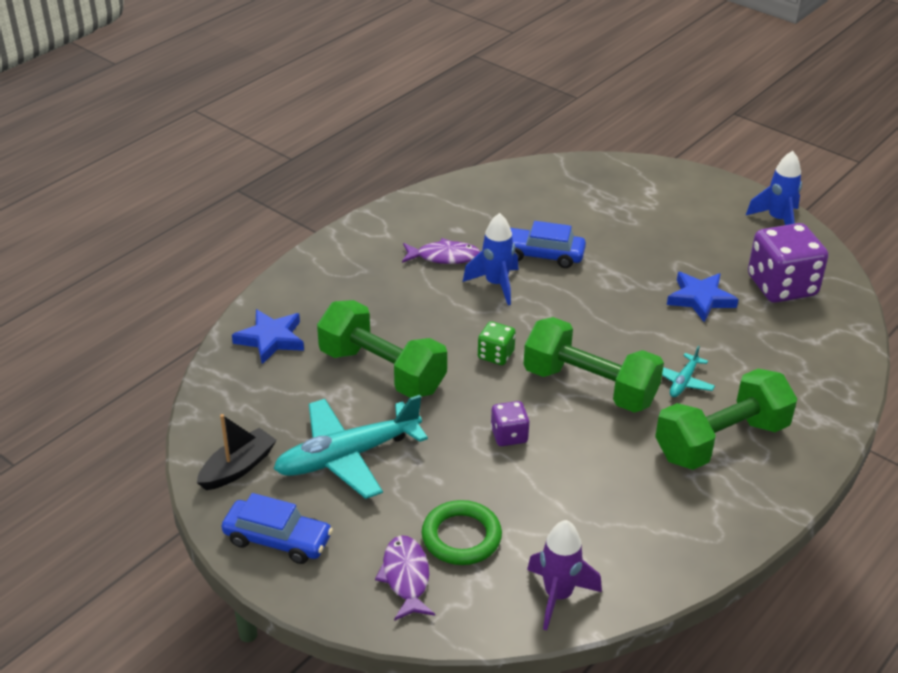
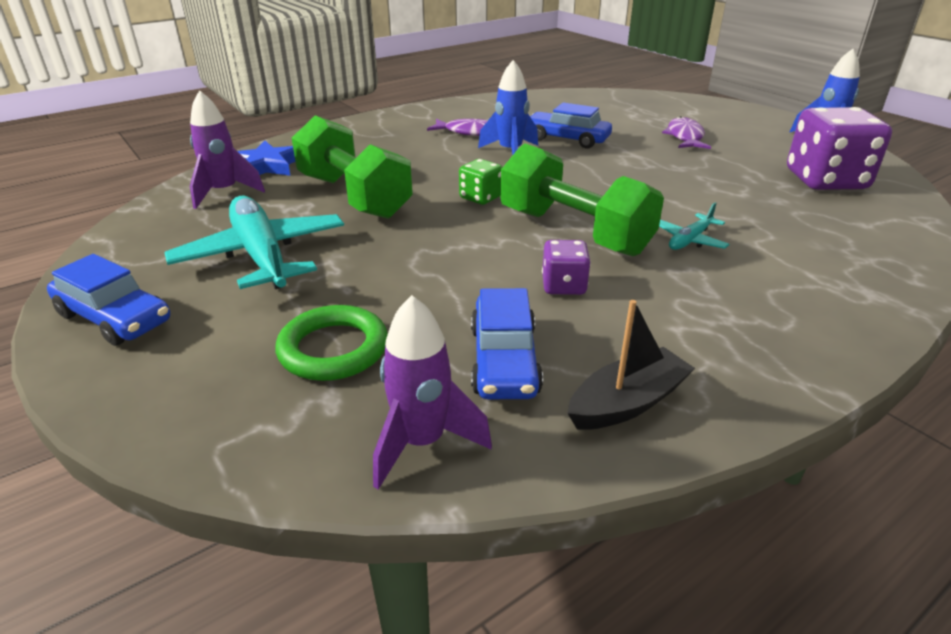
camera: 15 degrees right, 5 degrees down
(238, 468) = (140, 250): black boat -> black boat (627, 403)
(258, 384) = (224, 193): none -> purple rocket
(347, 457) = (261, 256): turquoise plane -> turquoise plane turned 75 degrees clockwise
(406, 577) = (229, 382): purple fish -> purple fish (685, 137)
(509, 435) = (456, 260): purple dice -> purple dice (563, 285)
(583, 524) = (504, 360): none -> blue car
(700, 299) = (727, 180): blue star -> none
(721, 441) = (727, 299): green dumbbell -> none

